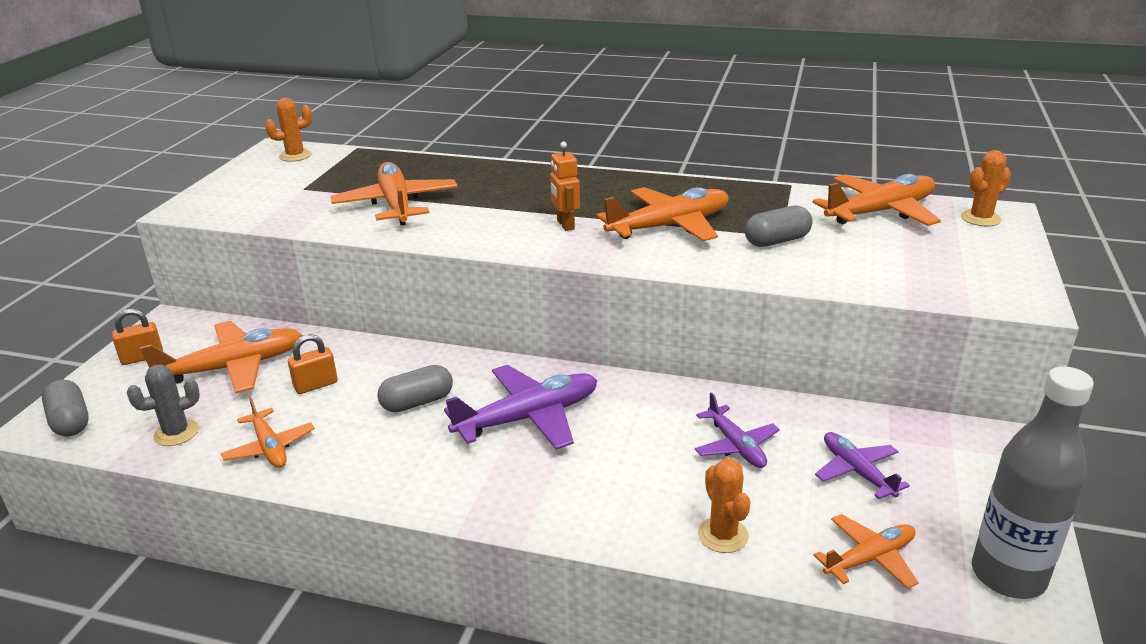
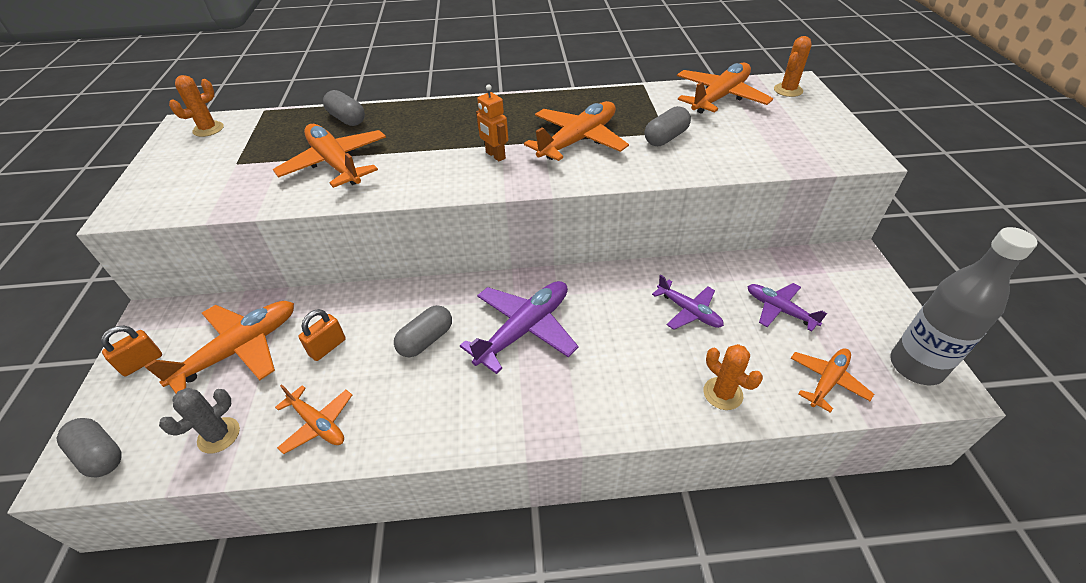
camera: 20 degrees left, 15 degrees up
(433, 167) = (347, 119): none -> grey capsule

